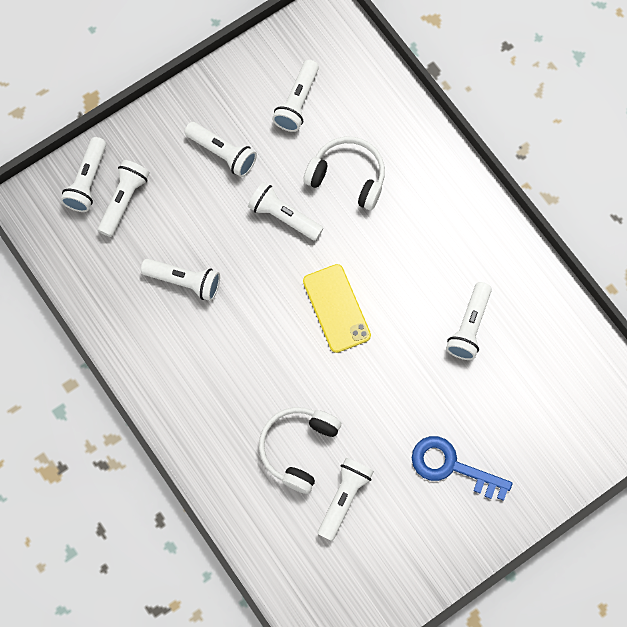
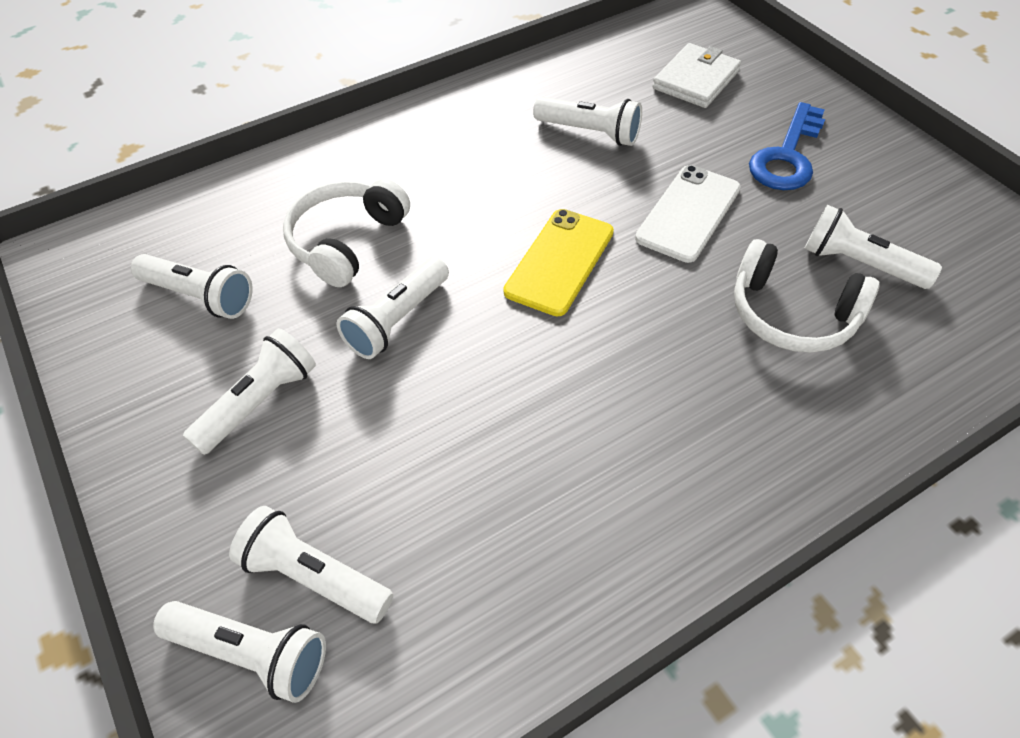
camera: 85 degrees left, 20 degrees down
(184, 281) = (500, 469): white flashlight -> none
(336, 308) = (560, 262): yellow phone -> yellow phone turned 45 degrees counterclockwise
(386, 391) = (688, 213): none -> white phone
(542, 408) = (695, 80): none -> white wallet

